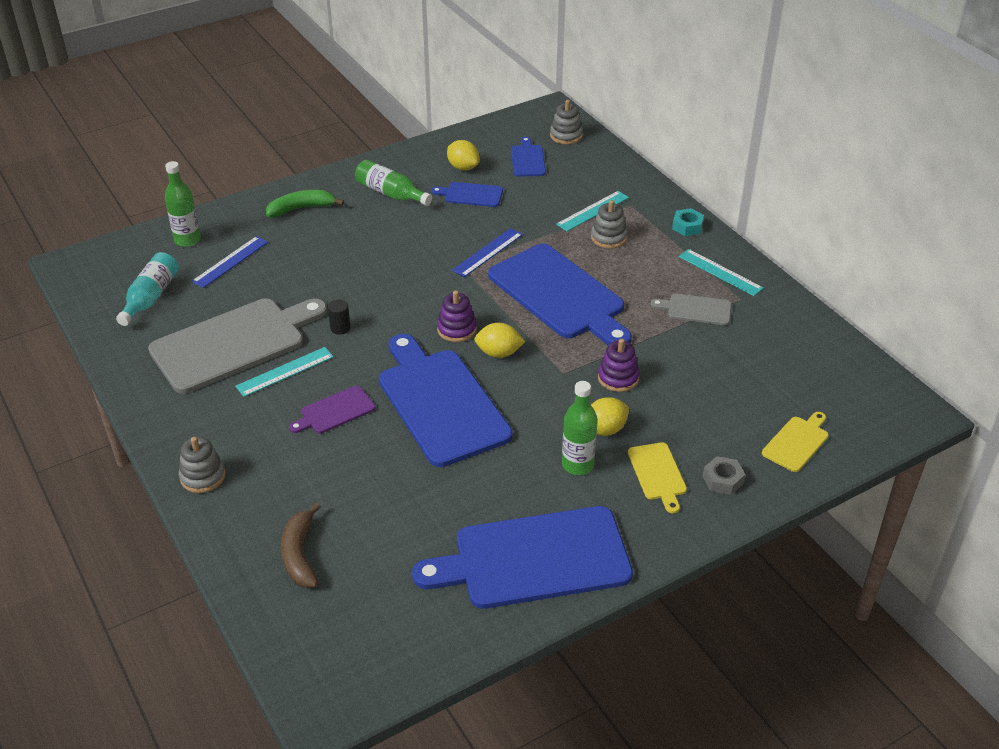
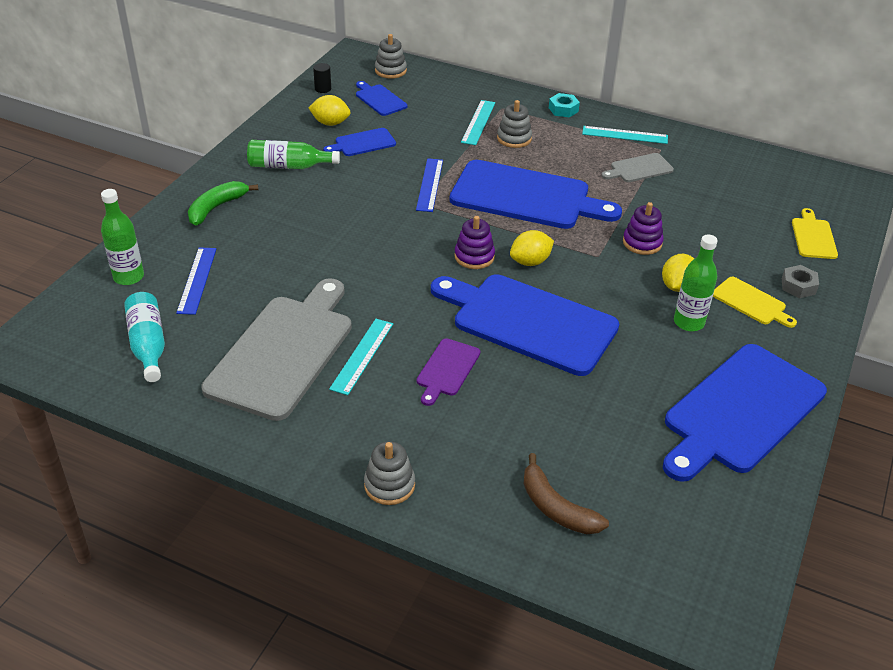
camera: 35 degrees left, 0 degrees up
(340, 328) = (371, 297): black cylinder -> black cylinder (323, 89)

